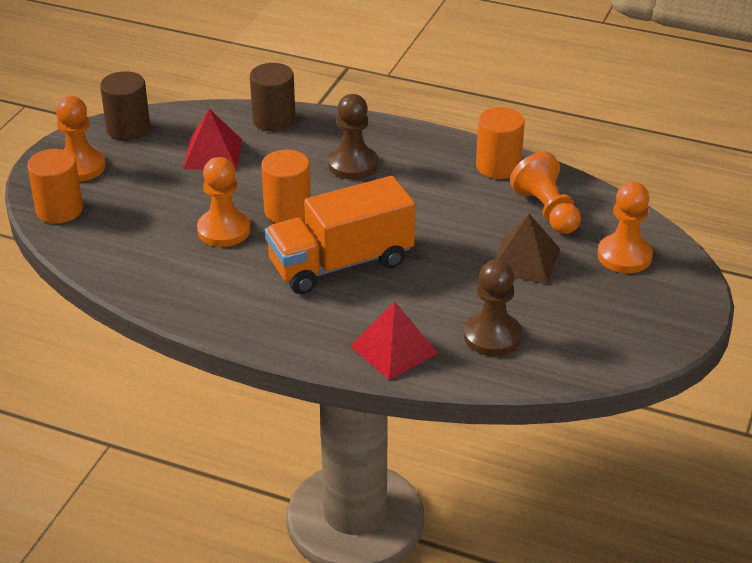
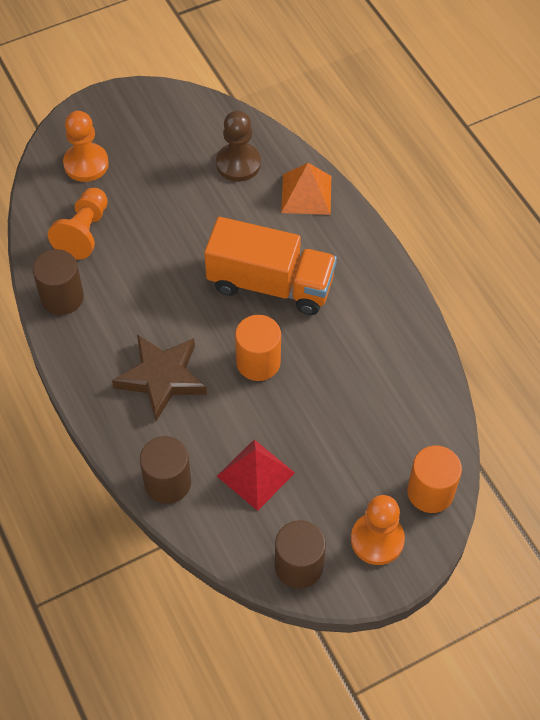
camera: 140 degrees left, 20 degrees up
(224, 230) = (322, 375): orange pawn -> none
(353, 165) = (161, 378): brown pawn -> brown star
(394, 349) = (306, 194): red pyramid -> orange pyramid
(498, 166) = (62, 297): orange cylinder -> brown cylinder
(525, 260) = (150, 203): brown pyramid -> none

